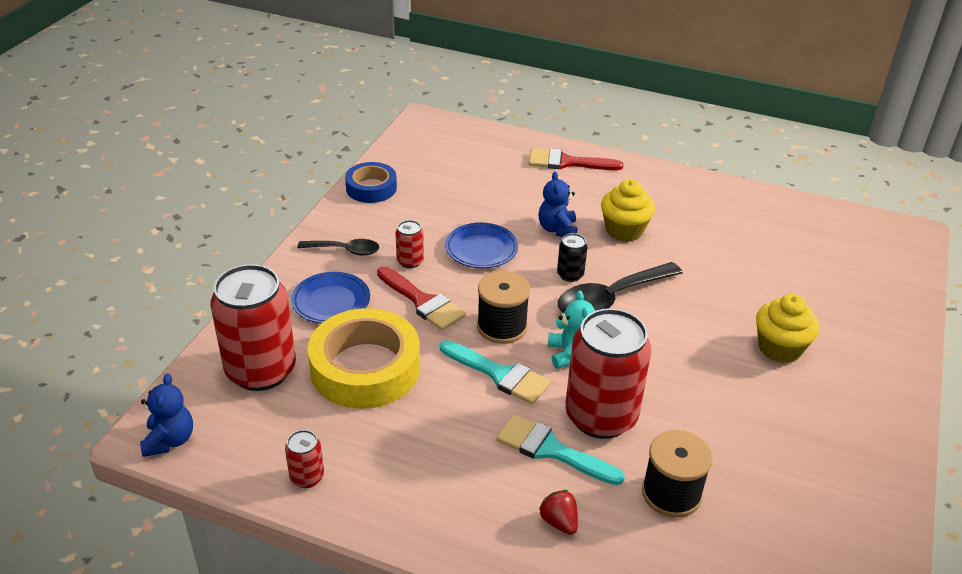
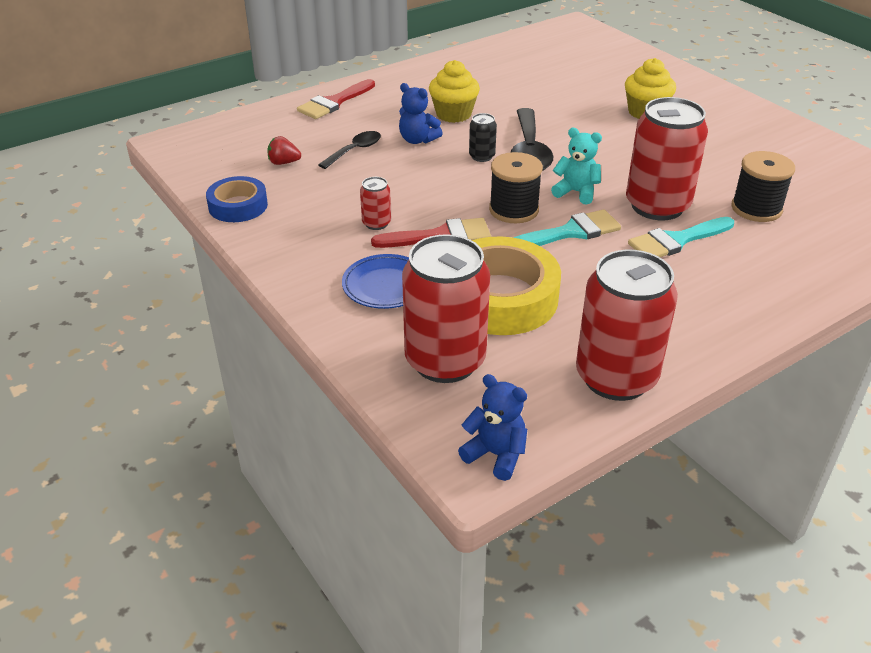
camera: 55 degrees left, 0 degrees up
(307, 477) = (616, 377): red can -> red can, size x2.29
(345, 250) = (317, 252): black spoon -> black spoon (355, 150)
(481, 249) = (402, 183): blue plate -> none
(559, 522) = (754, 265): red strawberry -> red strawberry (284, 163)

